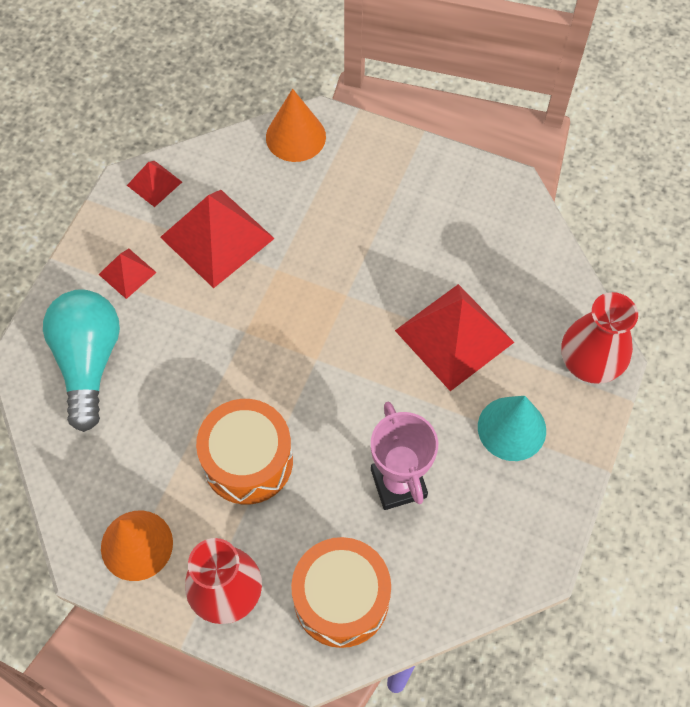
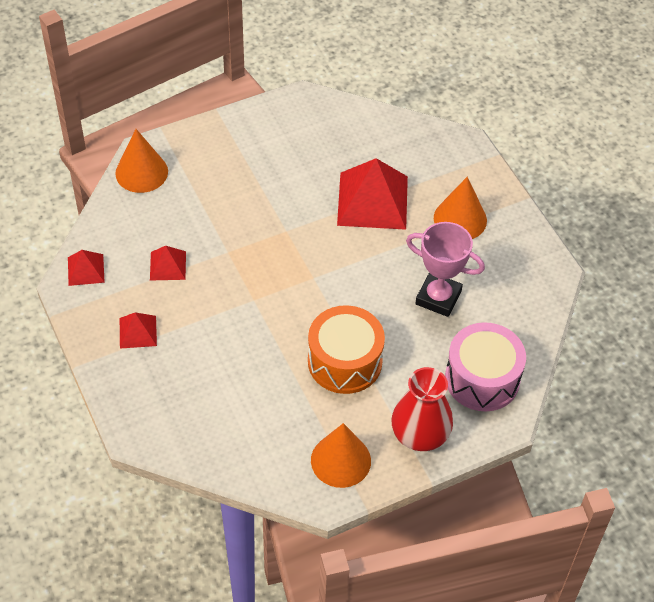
camera: 50 degrees left, 10 degrees down
(89, 362) = (180, 398): turquoise light bulb -> none
(217, 237) = (167, 265): red pyramid -> red pyramid, size x0.50
(341, 599) = (482, 379): orange drum -> pink drum
(511, 428) = (460, 219): turquoise cone -> orange cone
(590, 361) = (457, 152): red vase -> none

